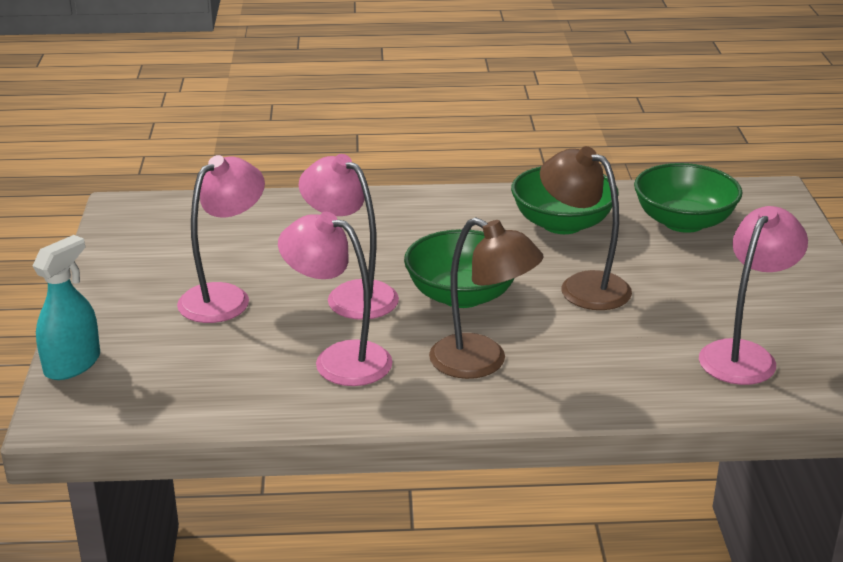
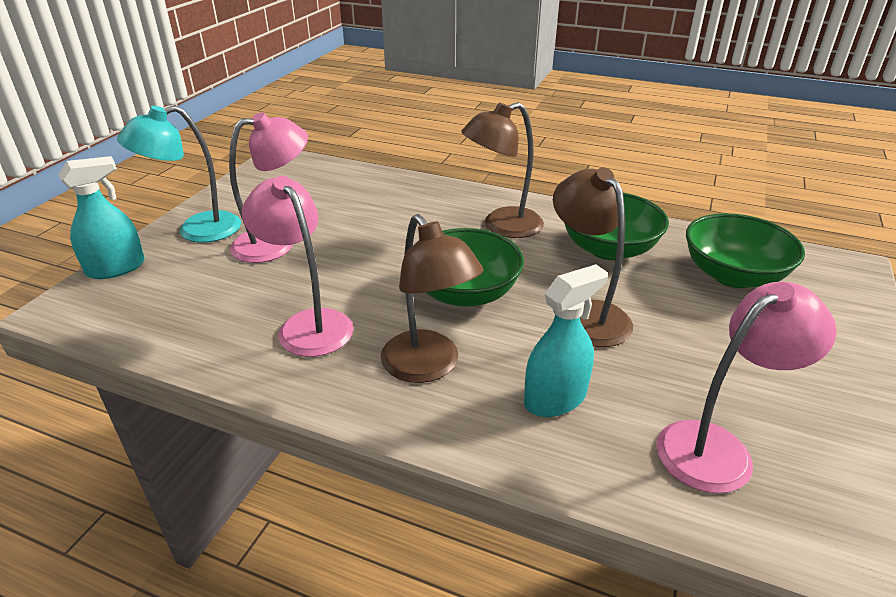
camera: 25 degrees right, 5 degrees up
(118, 306) = (196, 230): none -> turquoise lamp
(351, 295) = (373, 267): pink lamp -> none
(445, 225) = (502, 226): none -> brown lamp
(604, 356) = (555, 398): none -> turquoise spray bottle

